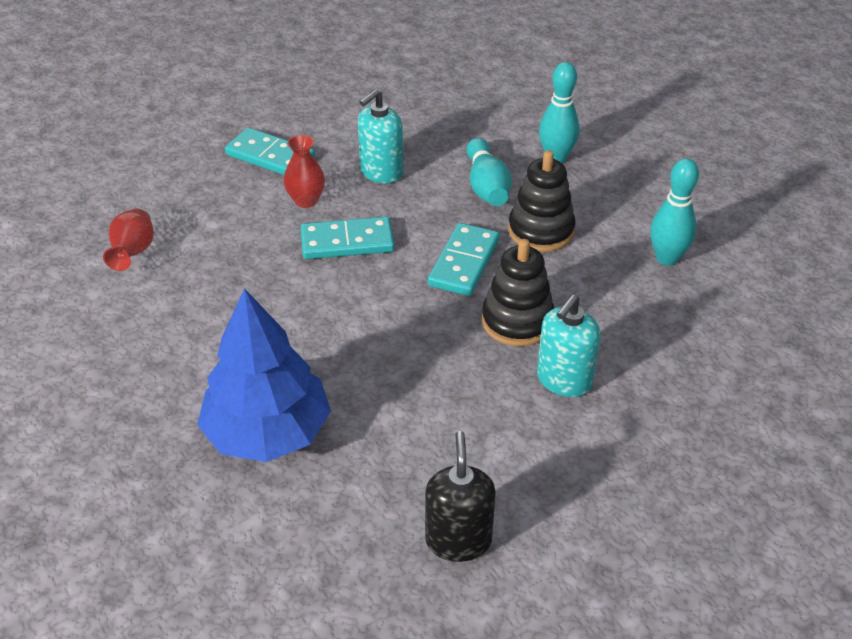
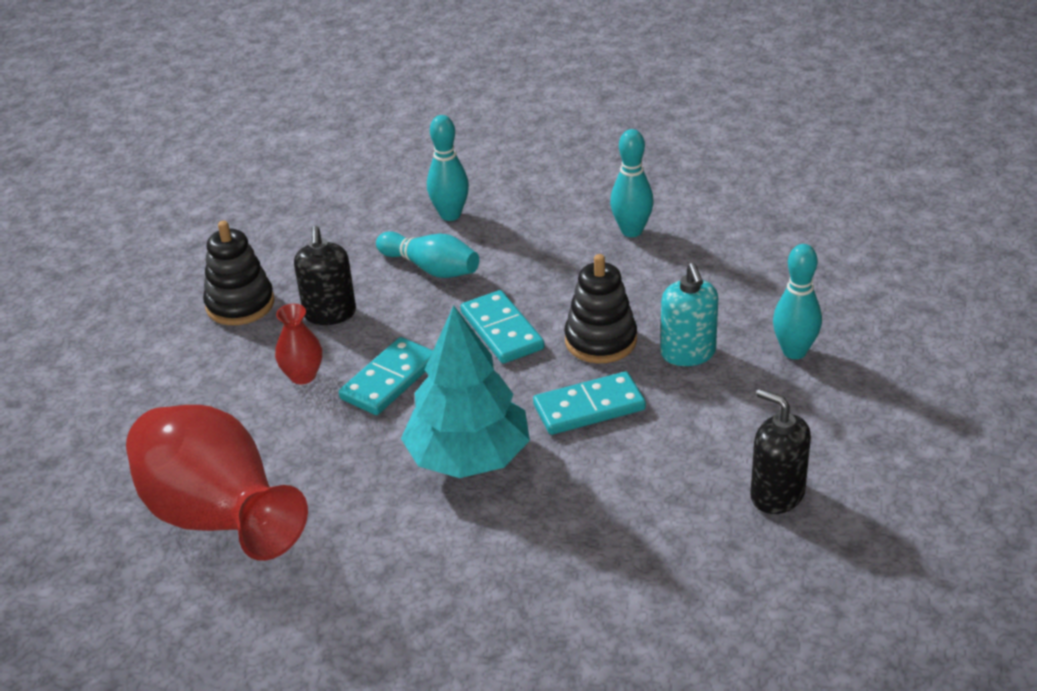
camera: 45 degrees left, 5 degrees down
(133, 253) = (219, 519): red vase -> red vase, size x2.37
(267, 432) = (551, 542): blue tree -> none
(270, 156) = (210, 365): turquoise domino -> turquoise domino (589, 407)
(311, 331) = (468, 457): none -> turquoise tree
(381, 172) = (330, 313): turquoise soap dispenser -> black soap dispenser
(541, 231) = (520, 271): black stacking toy -> black stacking toy (240, 304)
(647, 445) = (794, 351): none -> turquoise bowling pin

